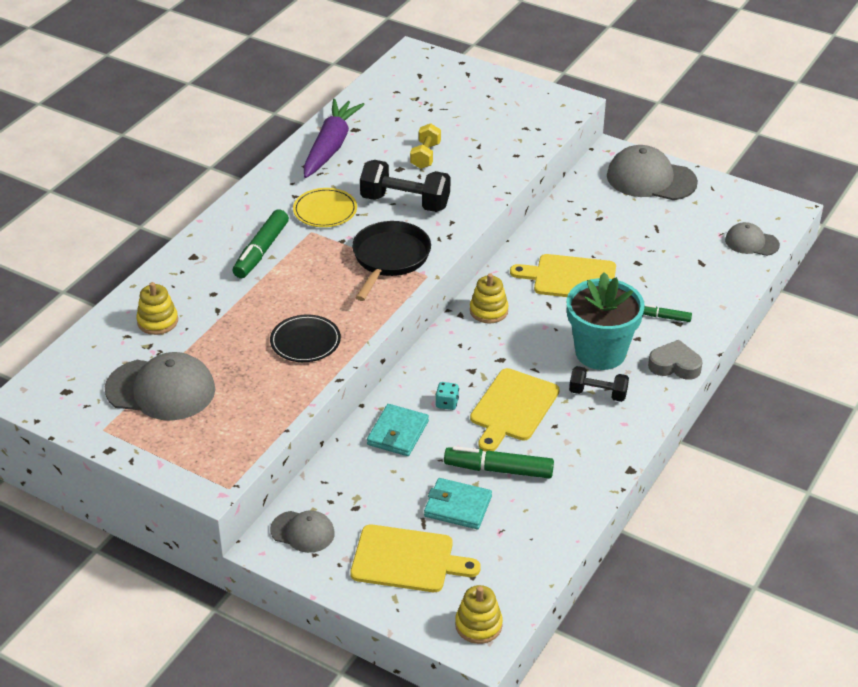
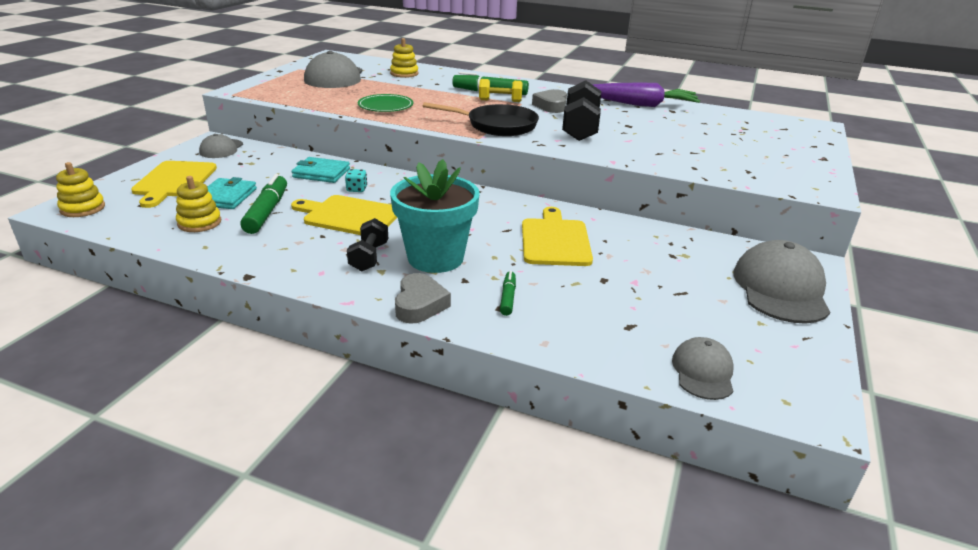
camera: 80 degrees right, 10 degrees down
(305, 341) = (385, 106): black plate -> green plate
(325, 210) = (551, 106): yellow plate -> grey heart
(425, 156) = (656, 133): yellow dumbbell -> yellow dumbbell (500, 101)
(488, 311) = (487, 202): yellow stacking toy -> yellow stacking toy (199, 223)

